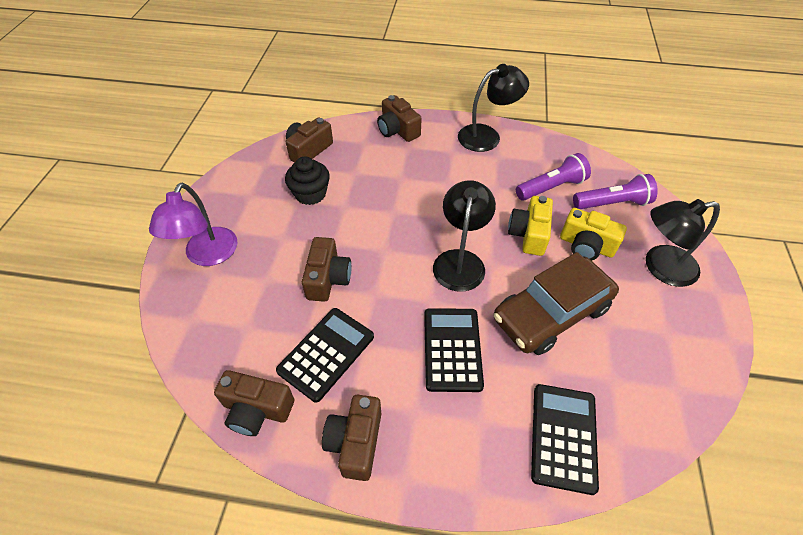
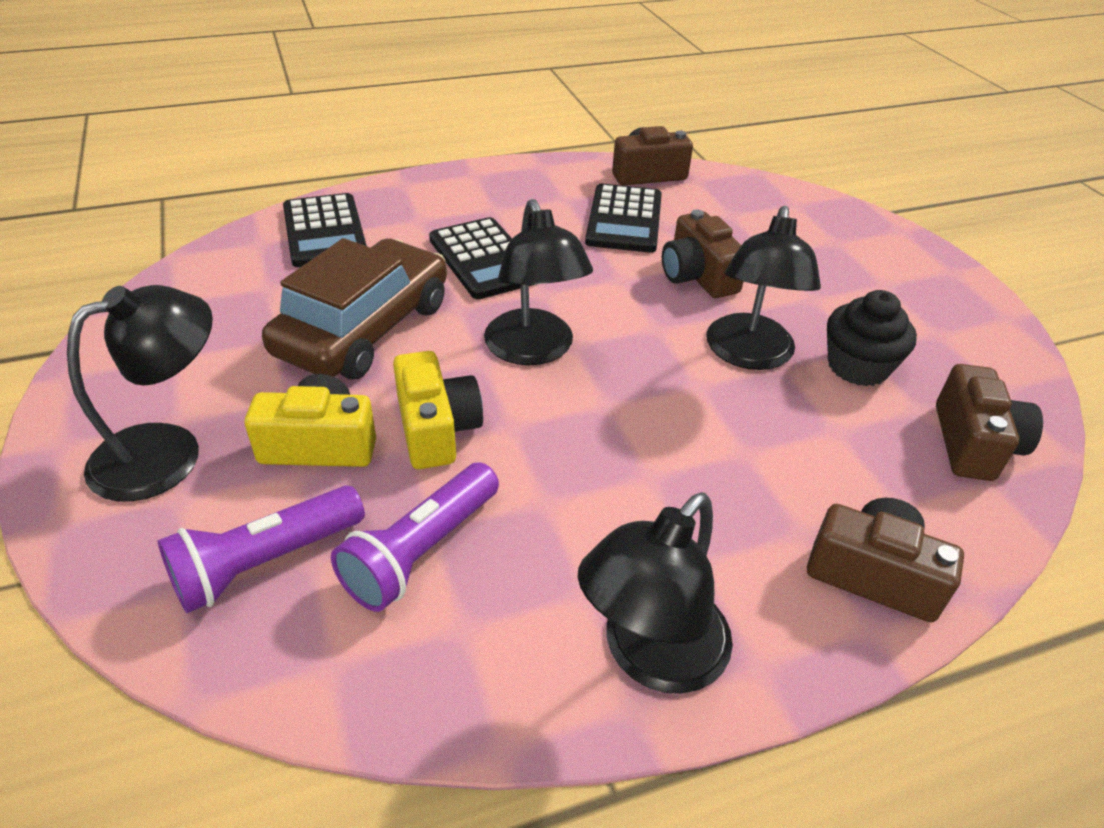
camera: 150 degrees right, 10 degrees down
(207, 255) = (870, 253): purple lamp -> none
(354, 218) = (748, 355): none -> black lamp
(355, 442) = (537, 180): brown camera -> none

